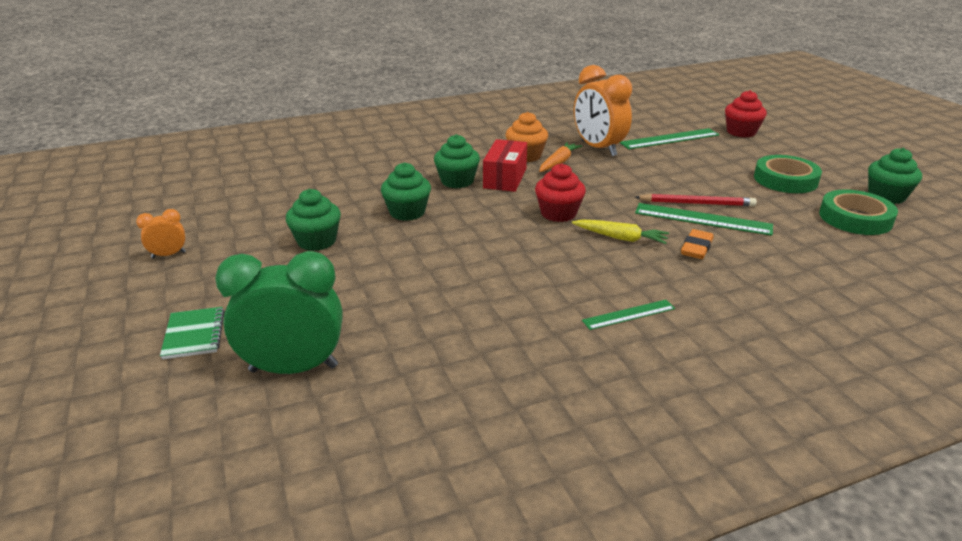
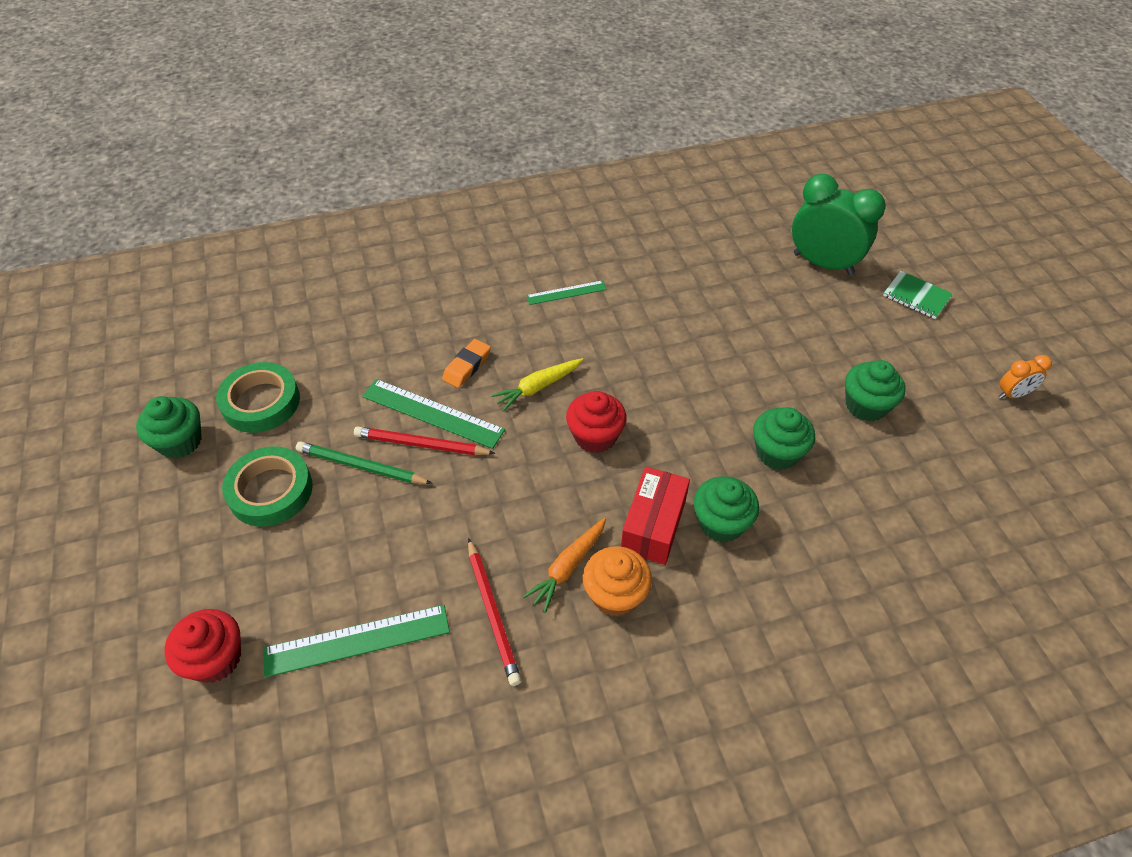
camera: 175 degrees left, 20 degrees up
(194, 334) = (916, 296): green notebook -> green notebook turned 45 degrees counterclockwise
(294, 368) = (823, 264): green clock -> green clock turned 150 degrees counterclockwise
(598, 148) = (492, 612): orange clock -> red pencil
(620, 238) = (538, 387): yellow carrot -> yellow carrot turned 60 degrees counterclockwise
(732, 192) = (361, 466): none -> green pencil

